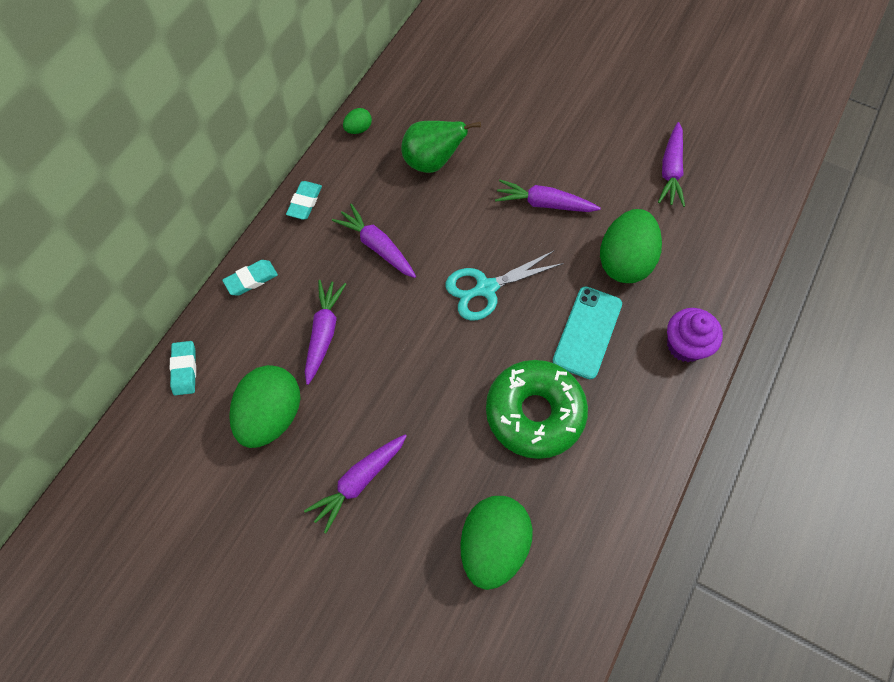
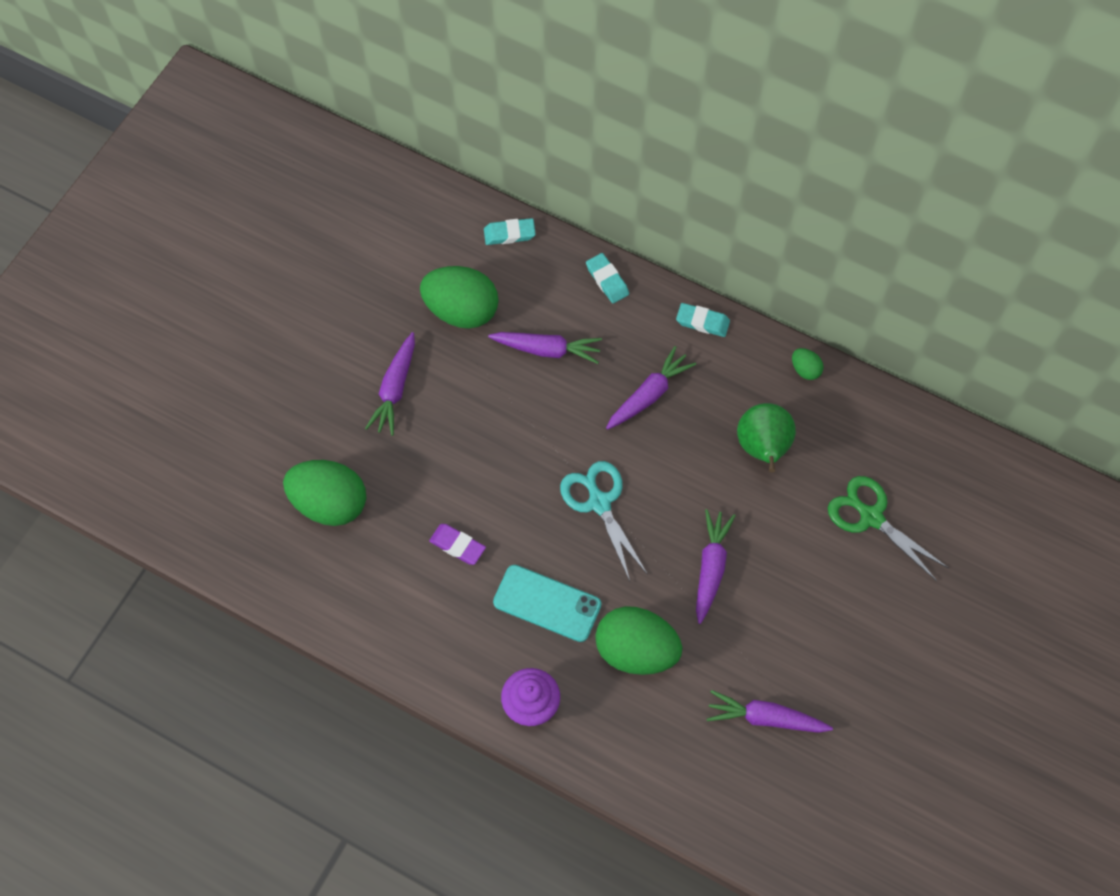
camera: 90 degrees right, 0 degrees up
(359, 481) = (395, 388): purple carrot -> purple carrot turned 120 degrees counterclockwise
(494, 93) = (871, 517): none -> green scissors
(534, 413) = (457, 545): green donut -> purple eraser

